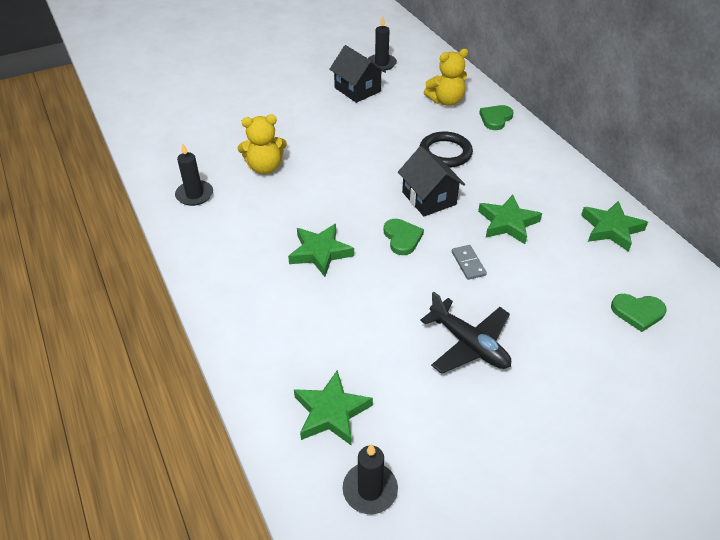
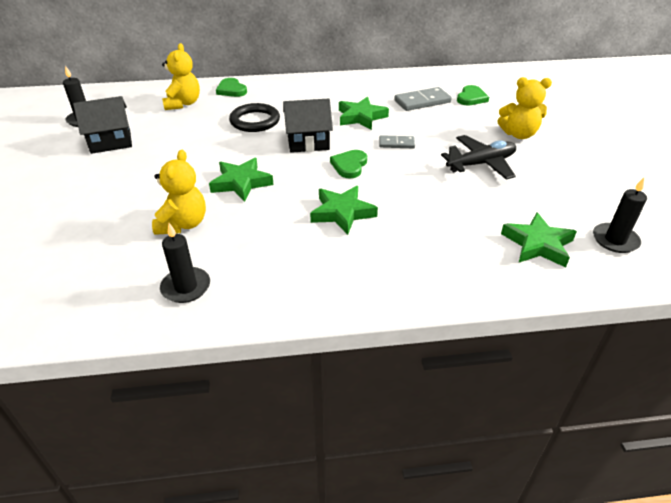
camera: 70 degrees left, 5 degrees down
(402, 238) = (349, 166): green heart -> green heart turned 75 degrees counterclockwise
(568, 375) = (518, 134): none -> yellow teddy bear
(587, 266) = (422, 101): none -> grey domino
(611, 229) = (390, 84): green star -> green star (241, 183)

